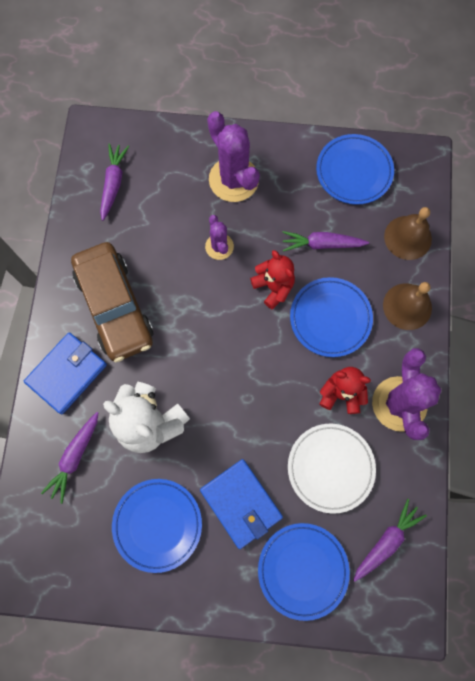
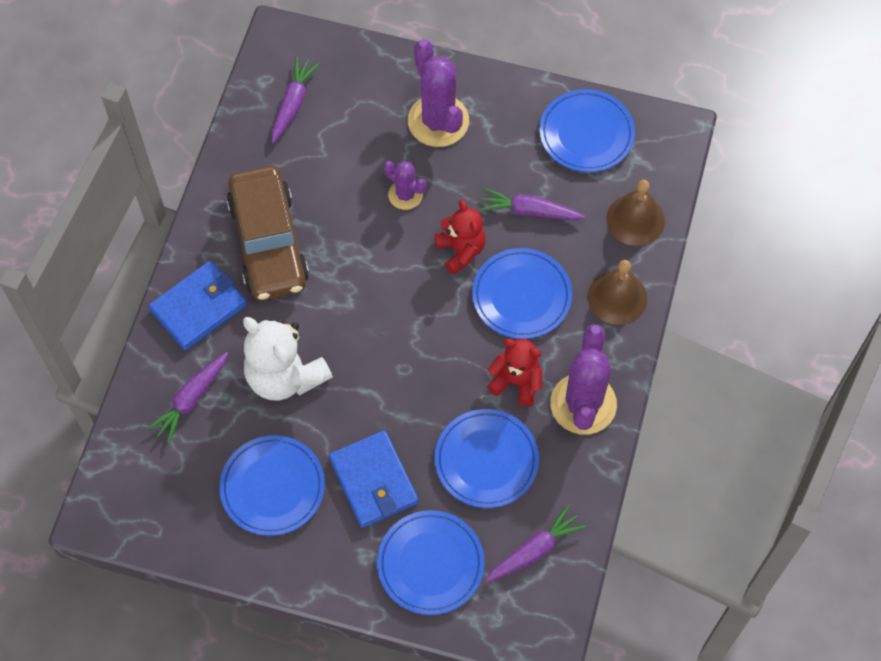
camera: 10 degrees right, 10 degrees down
(219, 246) = (405, 194): purple cactus -> purple cactus turned 45 degrees counterclockwise
(330, 468) = (486, 460): white plate -> blue plate

